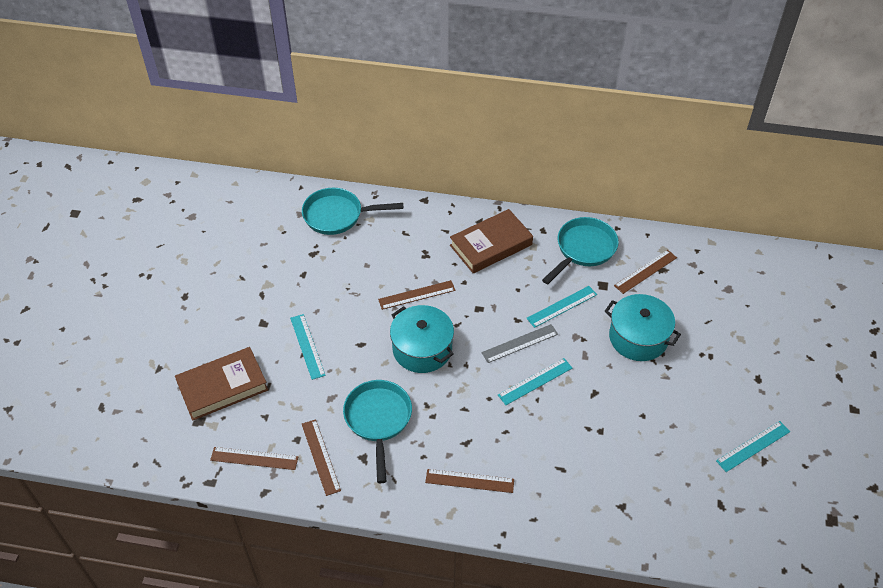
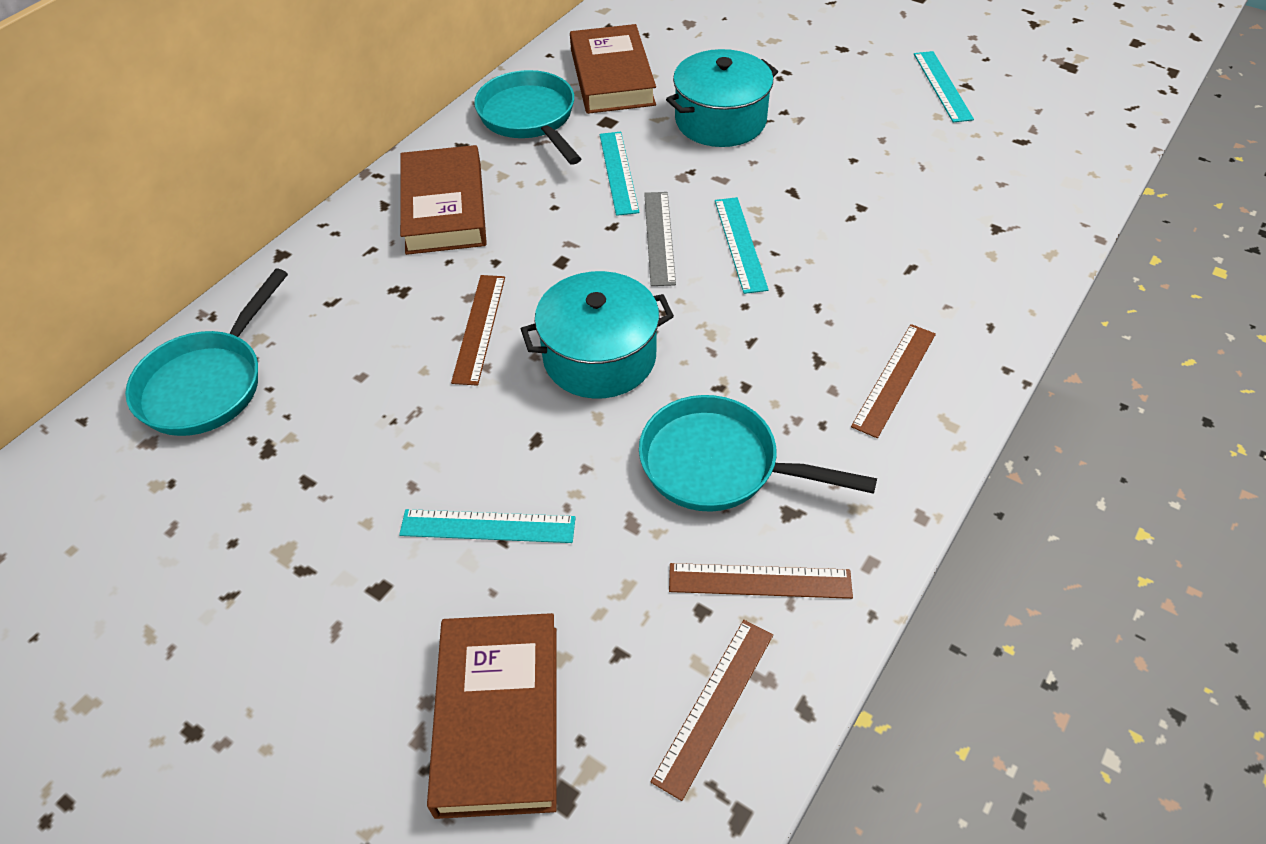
camera: 65 degrees left, 0 degrees up
(645, 271) = (612, 77): brown ruler -> brown book

